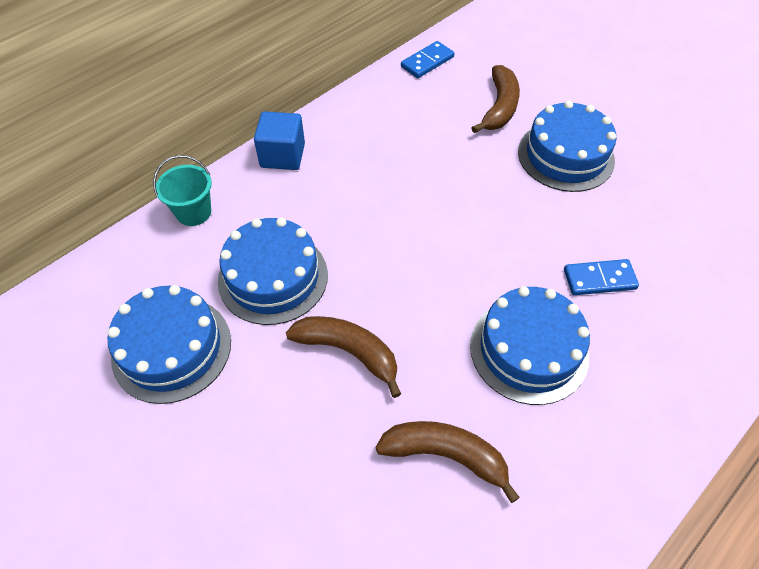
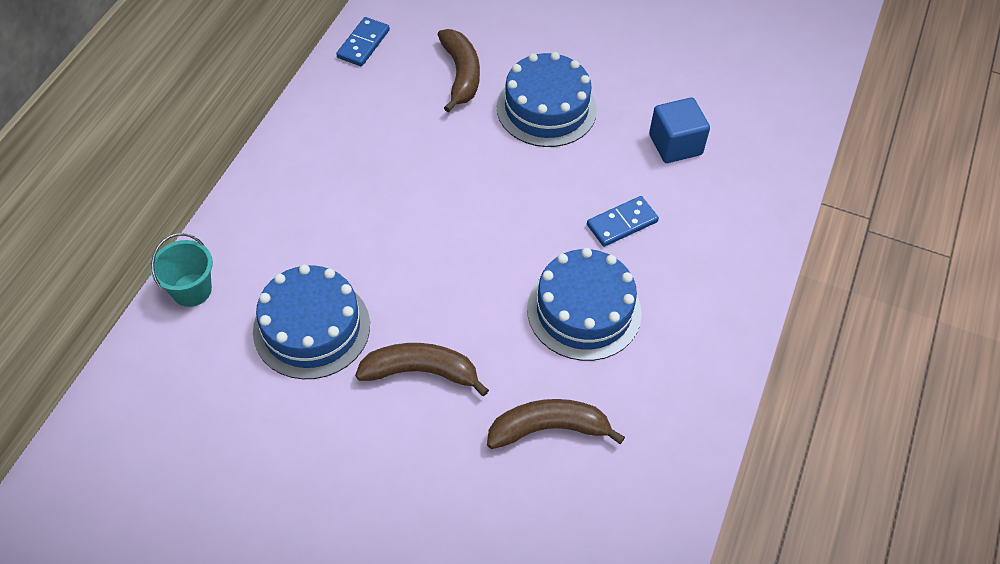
camera: 25 degrees left, 0 degrees up
(172, 348) = (245, 432): blue cake -> none
(282, 155) = (257, 198): blue cube -> blue cube (675, 144)

